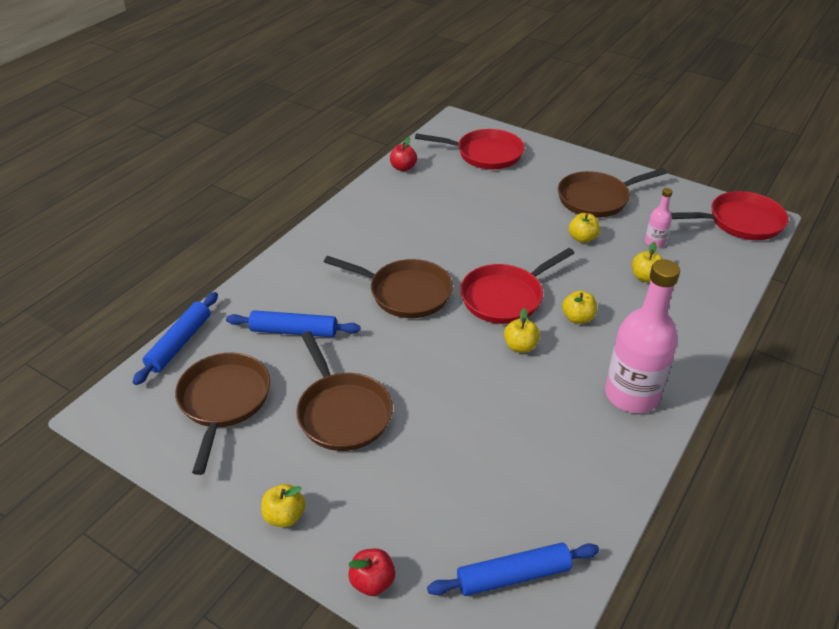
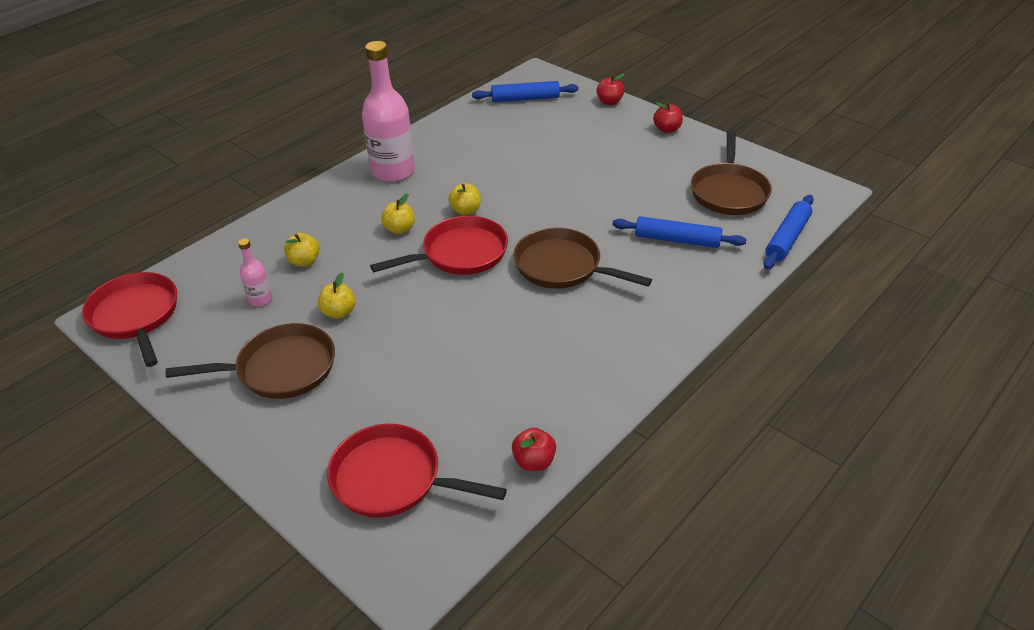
camera: 170 degrees left, 0 degrees up
(284, 516) = (667, 129): yellow apple -> red apple
(342, 412) = (628, 178): brown pan -> none
(740, 222) = (136, 316): red pan -> red pan turned 60 degrees clockwise

